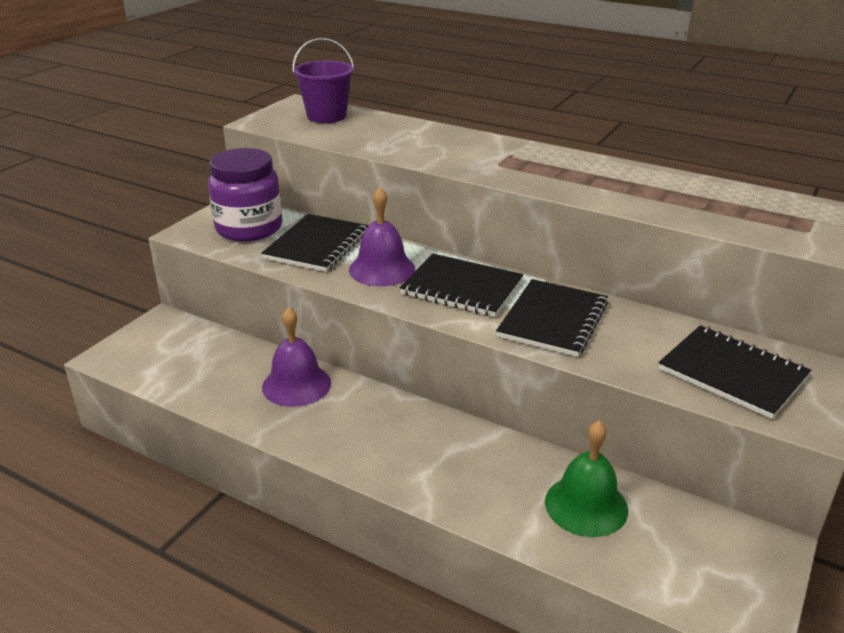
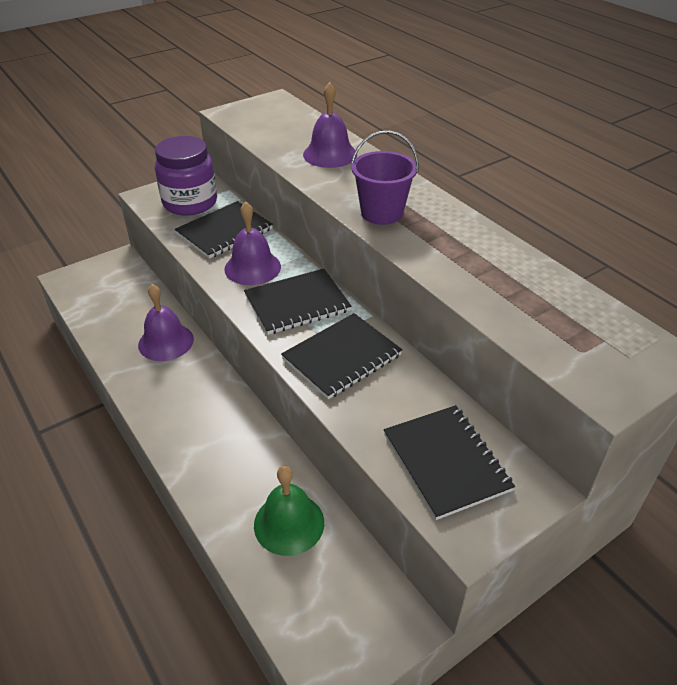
camera: 25 degrees right, 10 degrees up
(326, 116) = (283, 117): purple bucket -> purple bucket (382, 213)
(413, 137) = (330, 154): none -> purple bell
(462, 288) = (297, 303): black notebook -> black notebook turned 75 degrees counterclockwise

